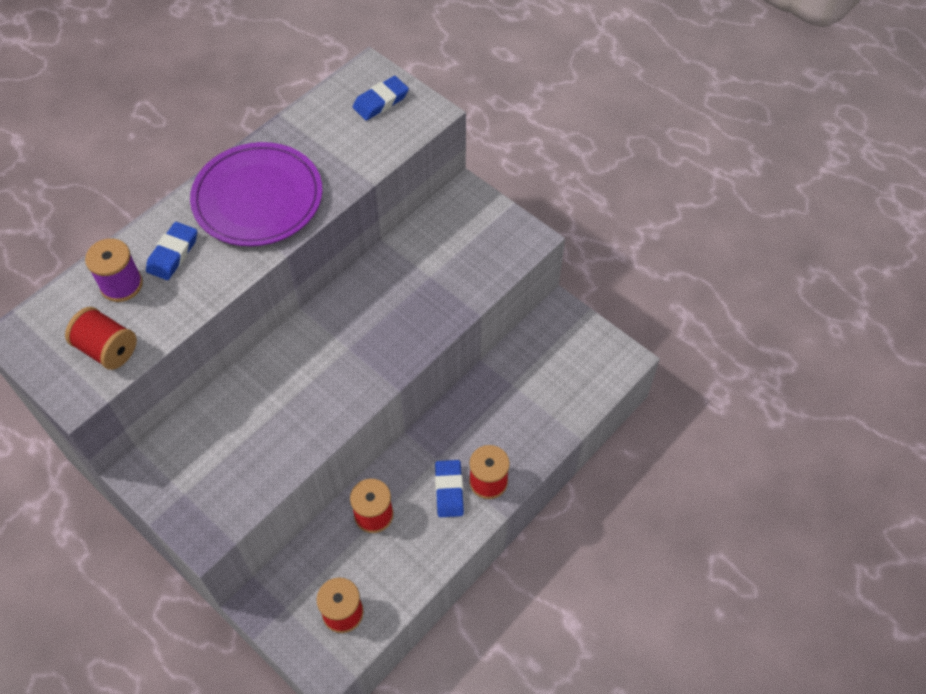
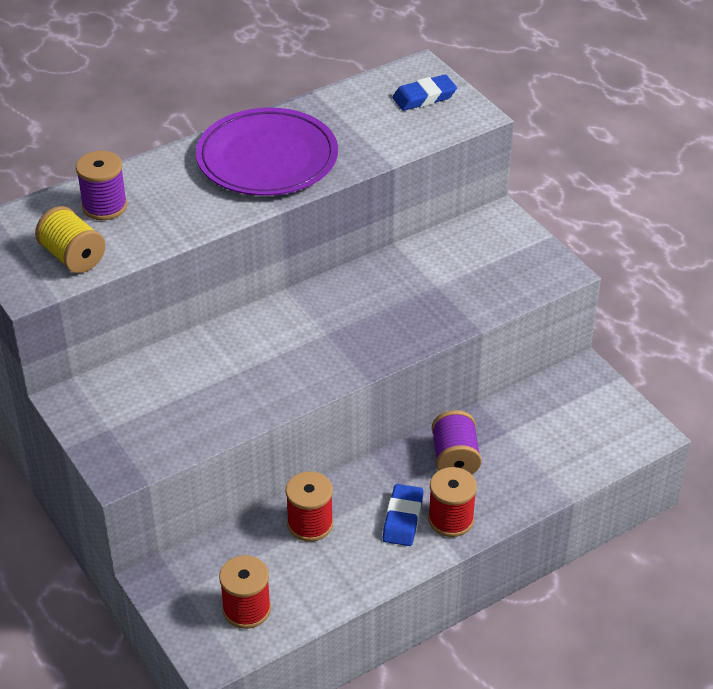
camera: 15 degrees right, 15 degrees down
(107, 349) = (73, 257): red spool -> yellow spool
(173, 254) = (165, 190): blue eraser -> none
(476, 421) = (455, 458): none -> purple spool

